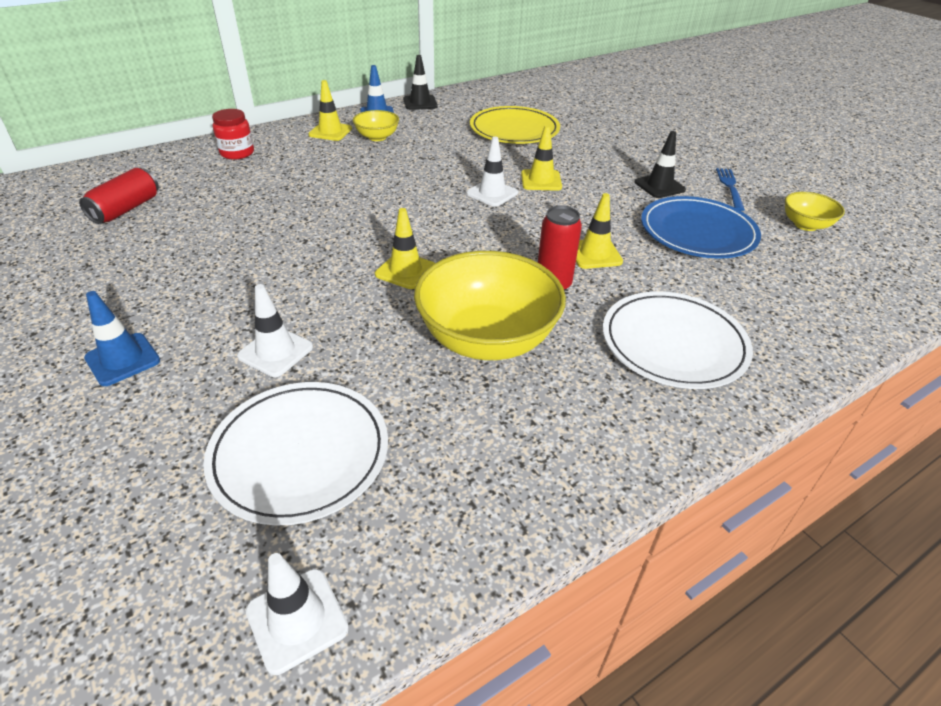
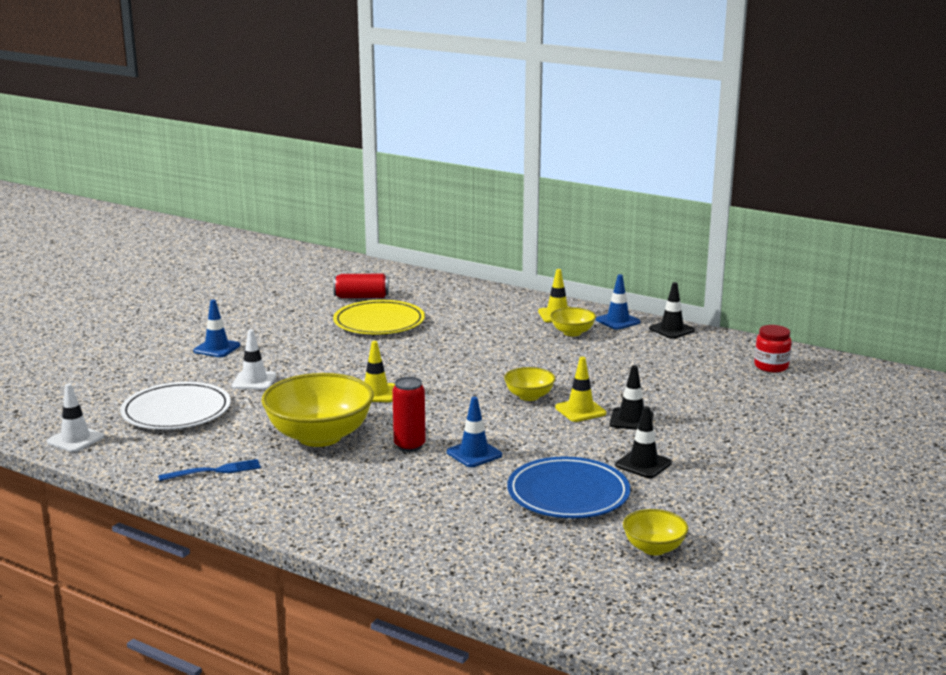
camera: 65 degrees right, 20 degrees down
(237, 153) = (477, 299): red jar -> red jar (771, 366)
(492, 193) = (529, 396): white traffic cone -> yellow bowl
(514, 129) = (675, 379): yellow plate -> yellow plate (379, 322)
(575, 166) = (631, 420): none -> black traffic cone
(594, 254) = (474, 454): yellow traffic cone -> blue traffic cone
(673, 343) = (373, 502): white plate -> none
(729, 187) = (692, 500): blue fork -> blue fork (214, 471)

